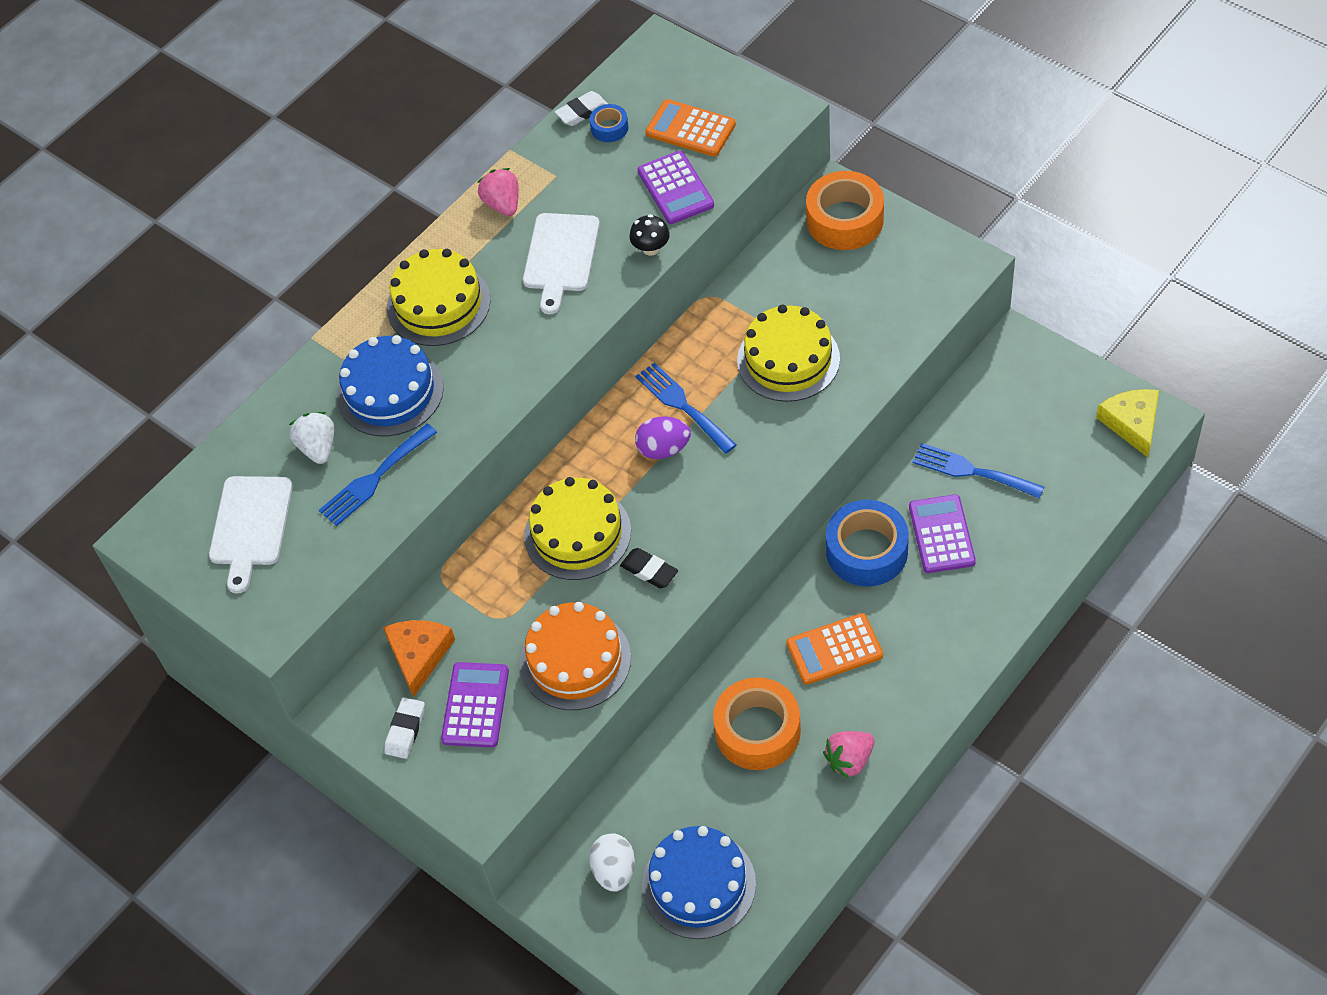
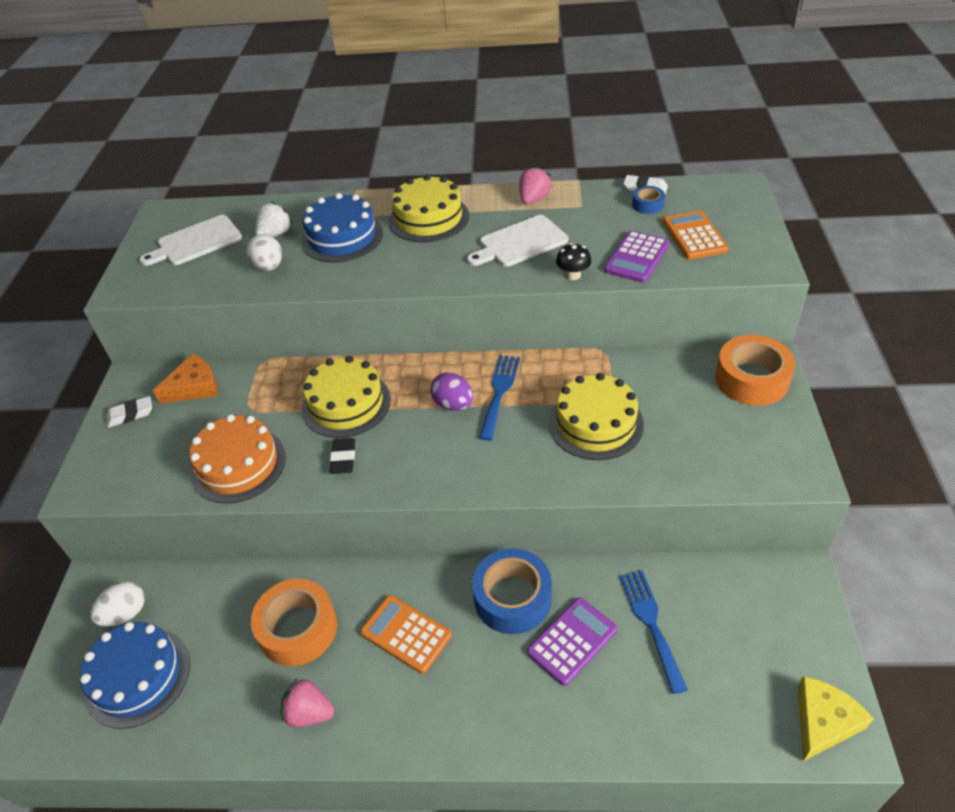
camera: 50 degrees right, 10 degrees down
(374, 478) = (269, 267): blue fork -> white egg
(475, 705) = (169, 436): purple calculator -> none

